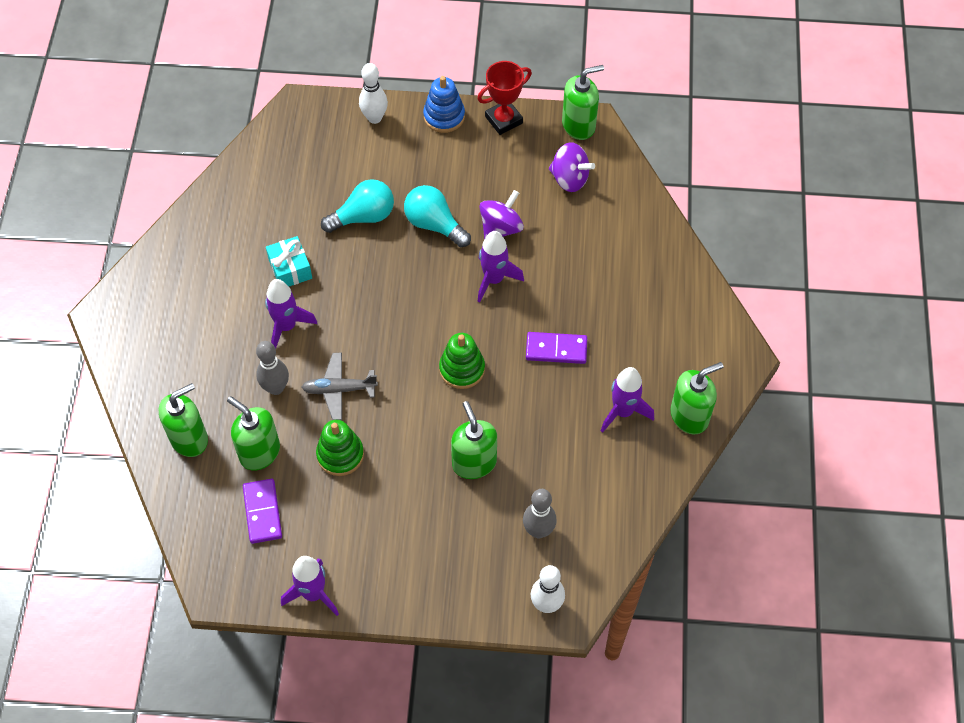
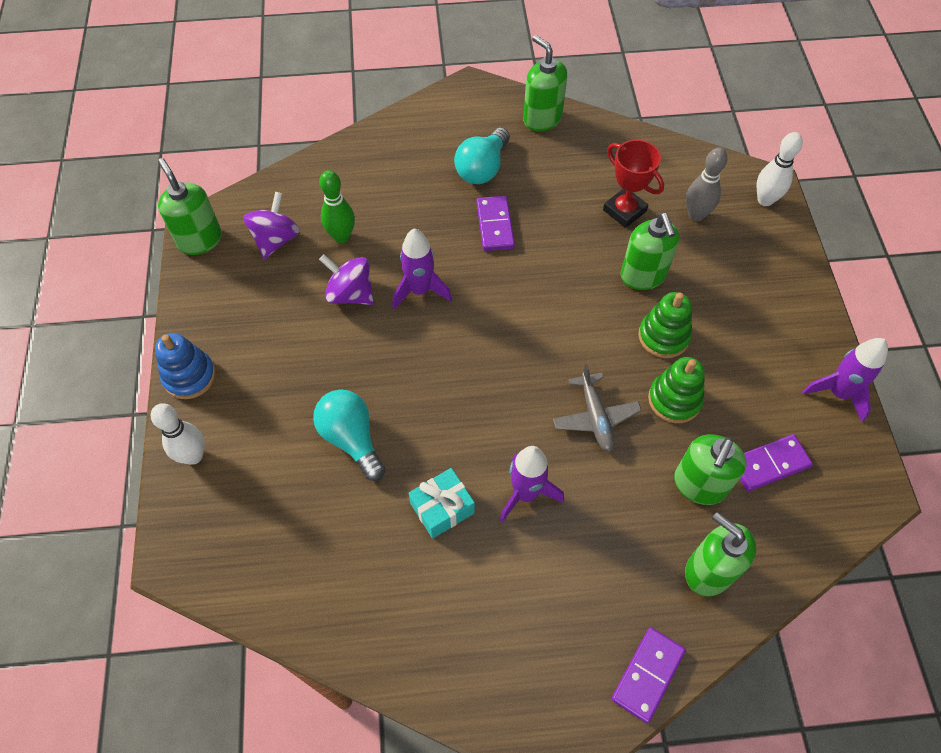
camera: 100 degrees left, 0 degrees up
(129, 378) = (648, 675): none -> purple domino
(276, 388) = (612, 486): grey bowling pin -> none
(434, 224) = (353, 360): turquoise light bulb -> turquoise light bulb (482, 168)
(462, 369) = (538, 303): green stacking toy -> green stacking toy (663, 336)
(474, 462) = (643, 276): green soap dispenser -> green soap dispenser turned 75 degrees counterclockwise
(504, 120) = (193, 313): red trophy -> red trophy (624, 211)
(564, 227) = (341, 236): none -> green bowling pin
(623, 412) = (551, 166): purple rocket -> none

